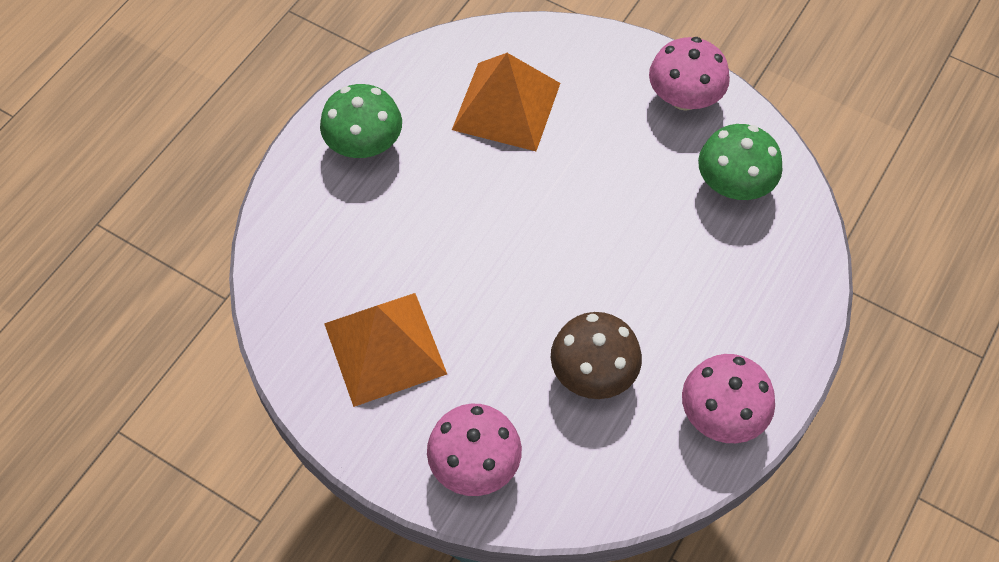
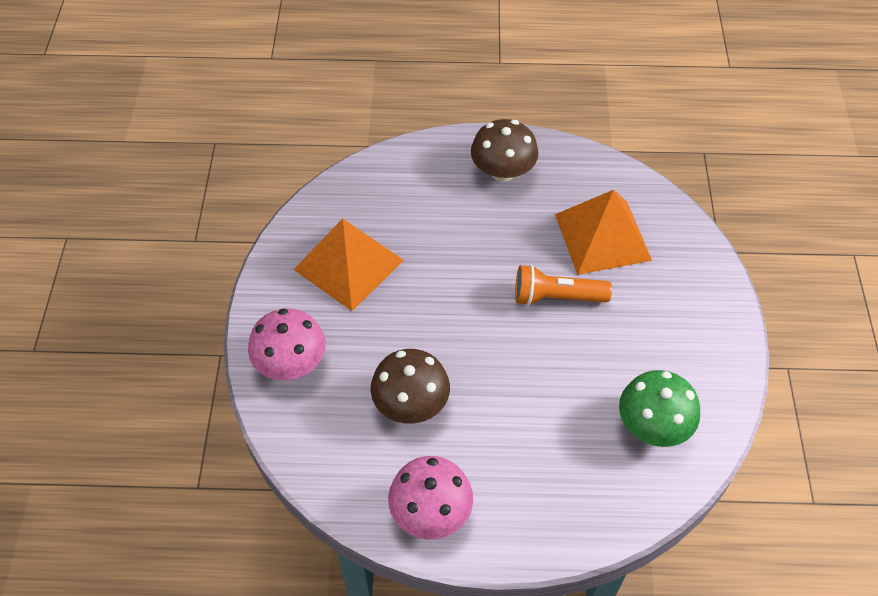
camera: 60 degrees right, 5 degrees down
(364, 144) = (502, 171): green mushroom -> brown mushroom
(550, 183) = (556, 297): none -> orange flashlight
(684, 97) = (709, 350): pink mushroom -> none

